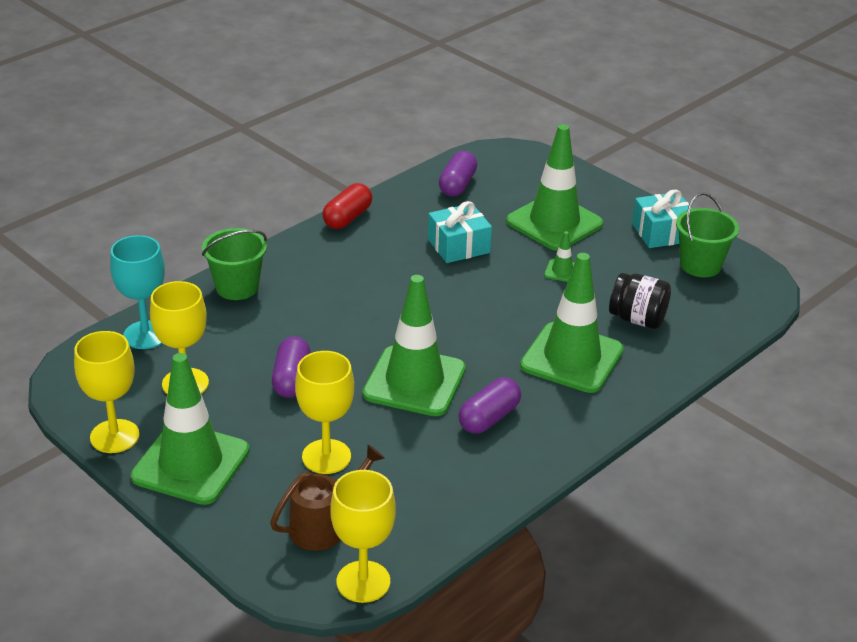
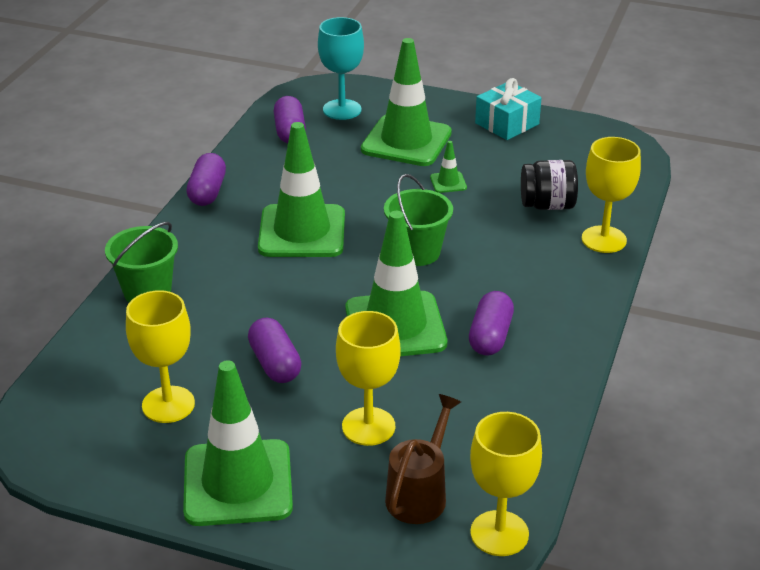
camera: 25 degrees left, 0 degrees up
(114, 436) = (134, 484): yellow goblet -> yellow goblet (604, 239)
(146, 335) = (87, 370): turquoise goblet -> turquoise goblet (342, 110)
(347, 218) = (207, 192): red capsule -> purple capsule
(458, 246) = (336, 187): turquoise gift -> none
(572, 358) = (519, 257): green traffic cone -> green traffic cone (302, 232)
(700, 265) = (561, 142): green bucket -> green bucket (417, 252)

